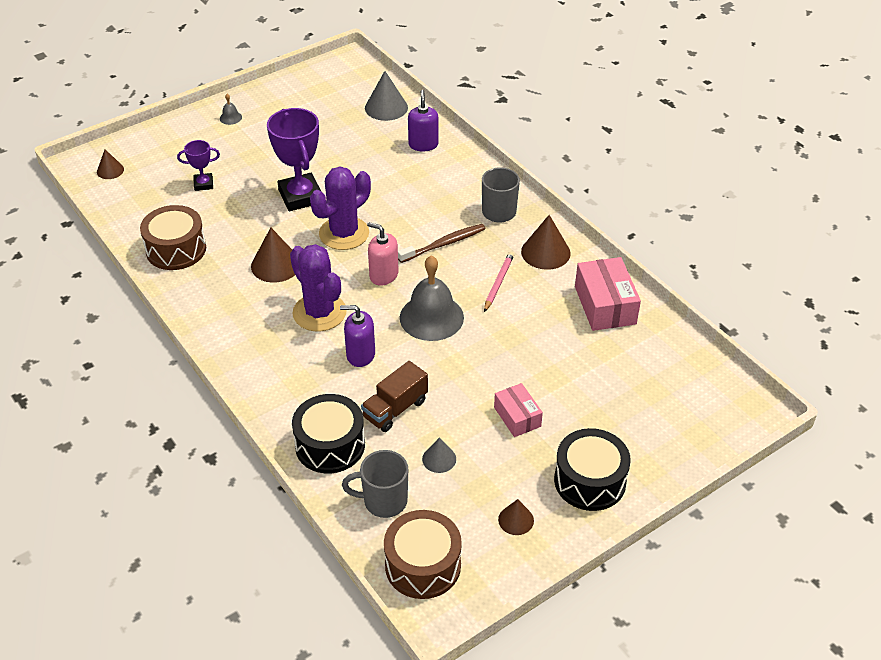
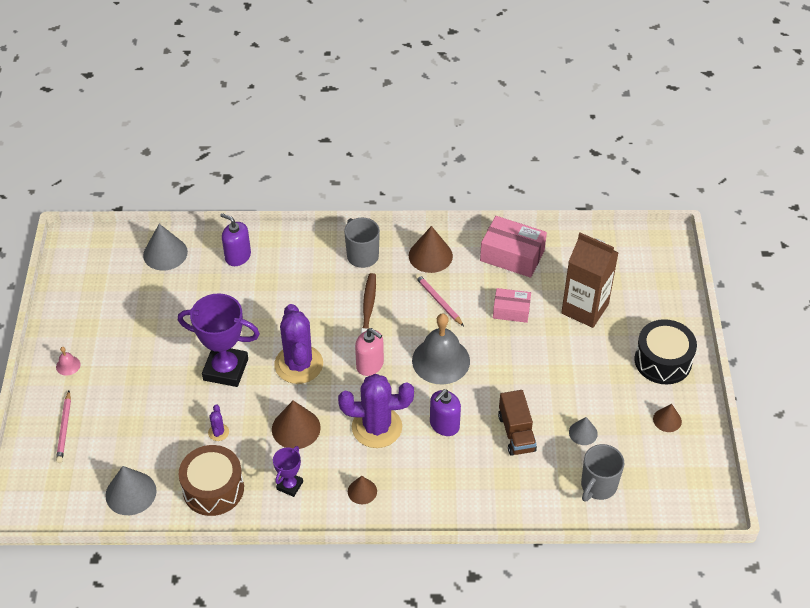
camera: 55 degrees left, 5 degrees up
(110, 170) = (54, 490): brown cone -> brown cone (362, 491)
(137, 208) = (131, 493): none -> grey cone
(170, 146) = (64, 429): none -> pink pencil
(203, 184) = (143, 429): purple trophy -> purple trophy (290, 485)
(230, 117) = (68, 365): grey bell -> pink bell
(234, 224) = (218, 432): none -> purple cactus
(330, 445) = (521, 491): black drum -> none
(383, 275) = (370, 365): pink soap dispenser -> pink soap dispenser turned 120 degrees counterclockwise
(423, 565) = (669, 493): brown drum -> none
(517, 417) = (578, 366): pink box -> pink box (511, 311)
(595, 388) = (585, 309): none -> brown carton

